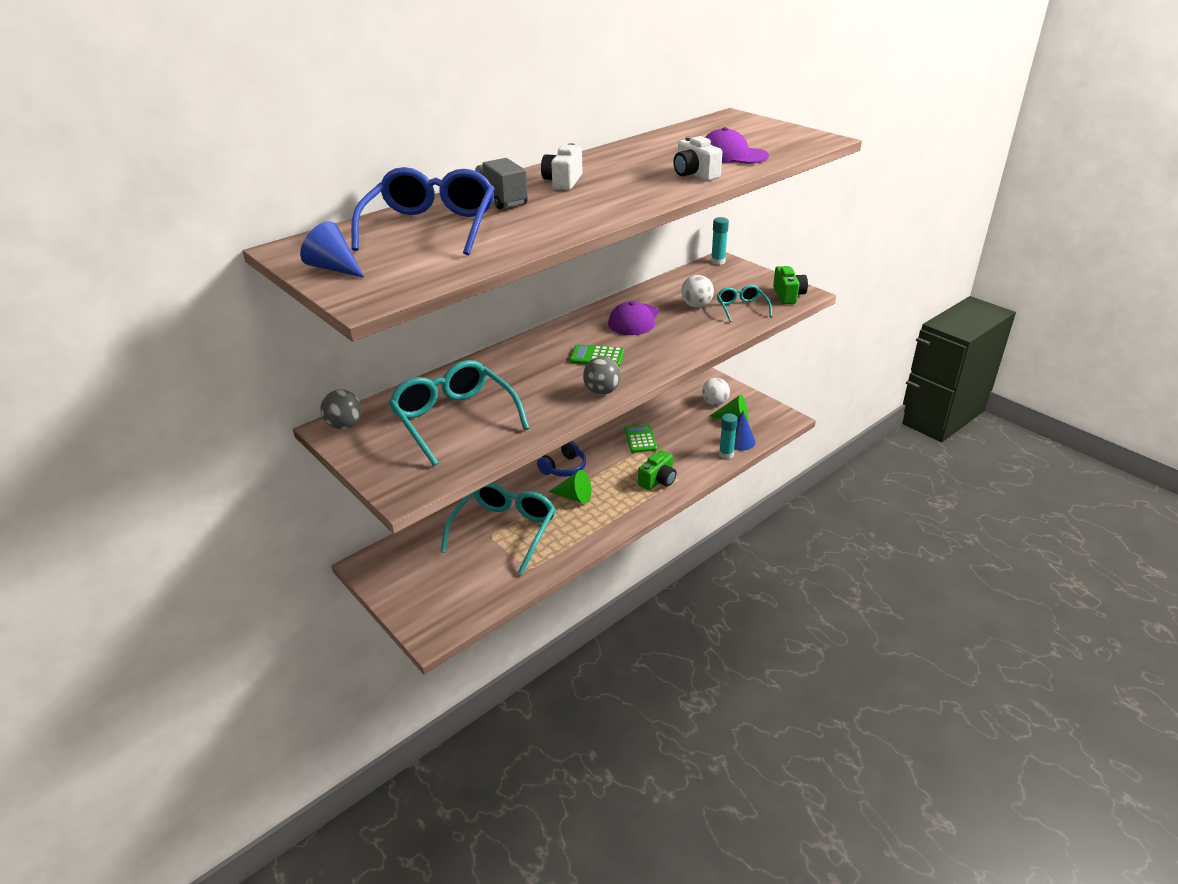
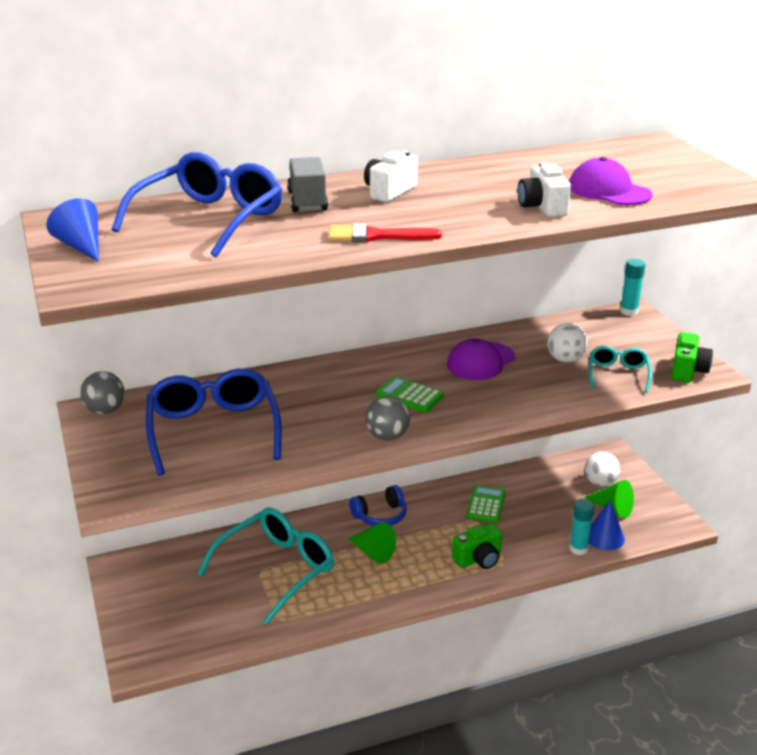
camera: 20 degrees right, 5 degrees down
(454, 419) = (213, 430): turquoise glasses -> blue glasses
(587, 216) = (376, 236): none -> red brush

